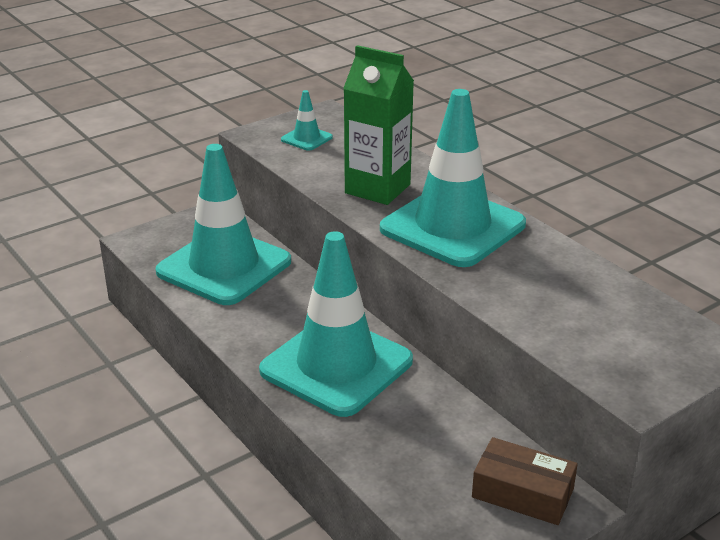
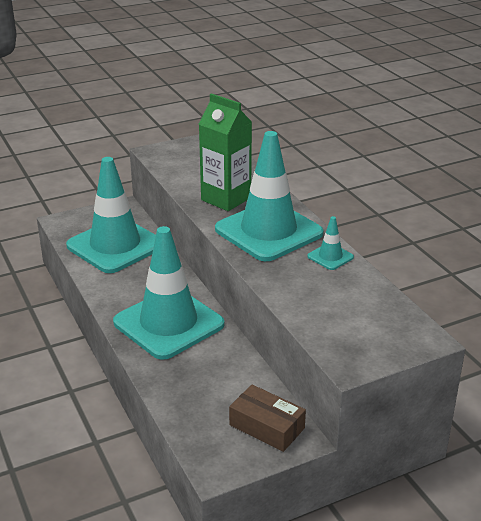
camera: 10 degrees right, 0 degrees up
(306, 138) = (190, 158): turquoise traffic cone -> turquoise traffic cone (330, 257)

